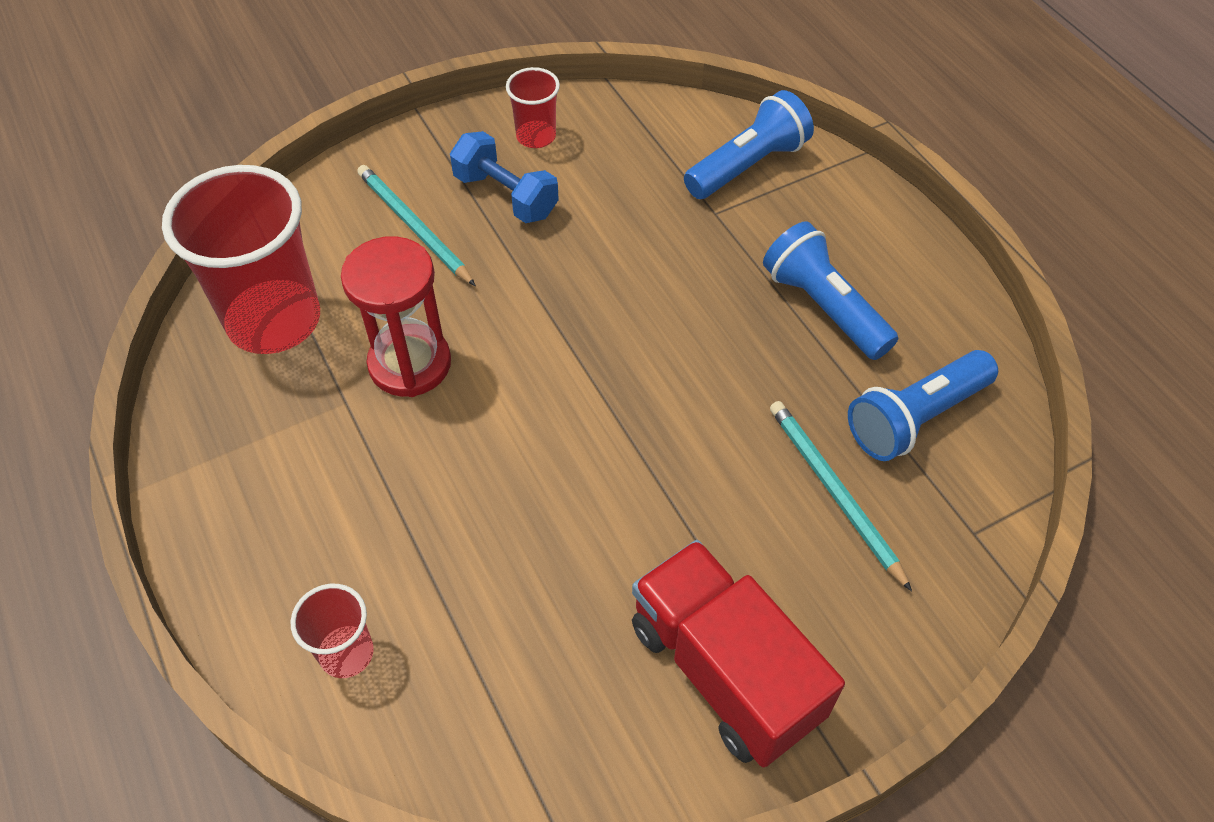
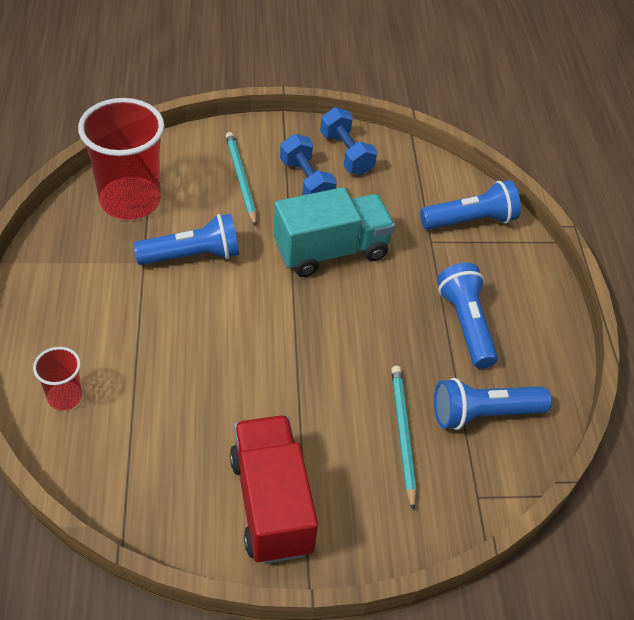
camera: 20 degrees right, 5 degrees down
(410, 364) = (192, 255): red hourglass -> blue flashlight
(536, 136) = (346, 154): red cup -> blue dumbbell
(594, 279) = (331, 251): none -> turquoise truck

